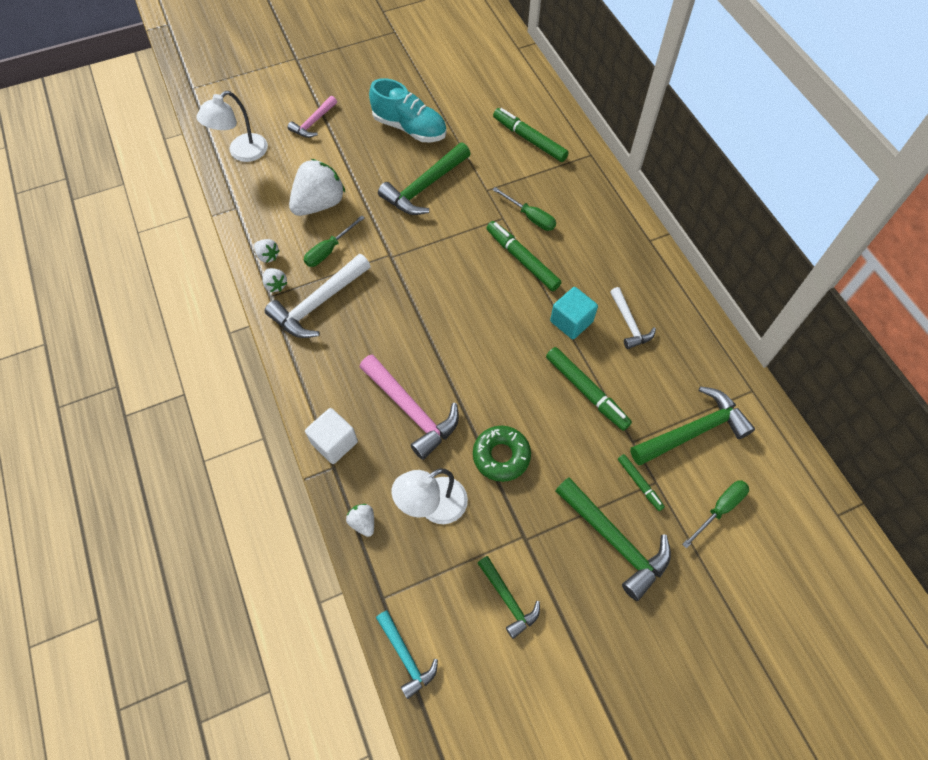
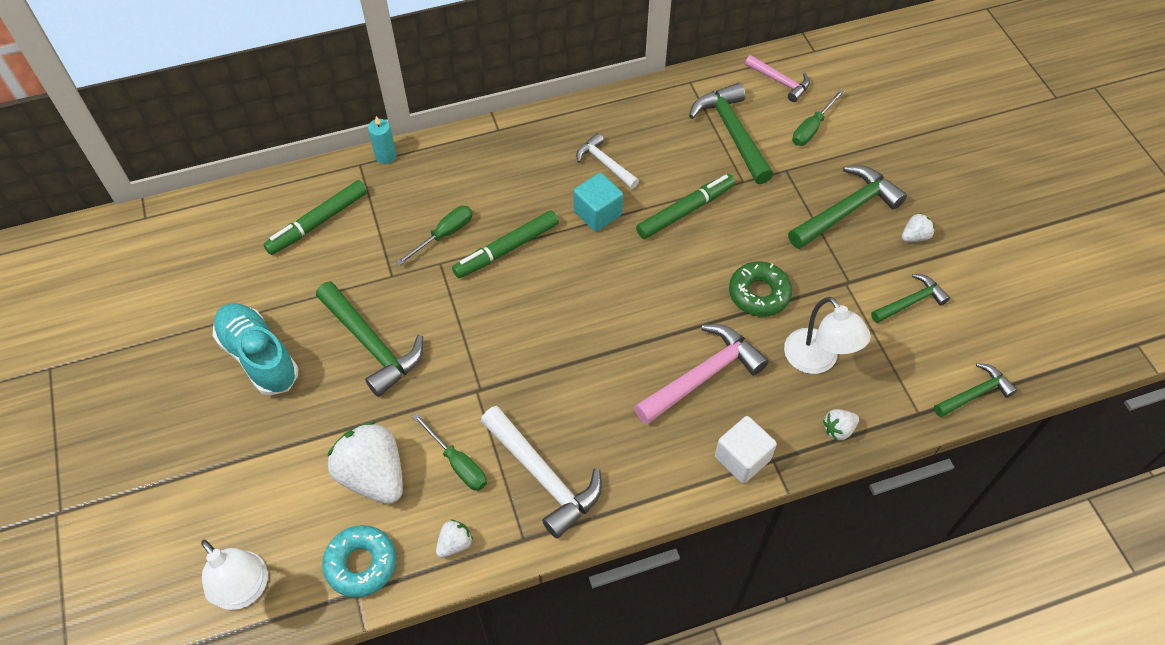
camera: 85 degrees left, 5 degrees down
(256, 207) = (361, 564): none -> turquoise donut
(276, 285) = (506, 531): white strawberry -> white strawberry (914, 236)
(313, 122) = (210, 485): pink hammer -> pink hammer (780, 82)
(406, 656) = (974, 394): turquoise hammer -> green hammer
(409, 128) = (259, 357): turquoise shoe -> turquoise shoe turned 75 degrees counterclockwise
(603, 169) = (386, 156): none -> turquoise candle
(629, 323) = (605, 163): white hammer -> white hammer turned 120 degrees counterclockwise
(639, 484) = (788, 182): green marker -> none
(719, 509) = (812, 128): green screwdriver -> green screwdriver turned 105 degrees counterclockwise

